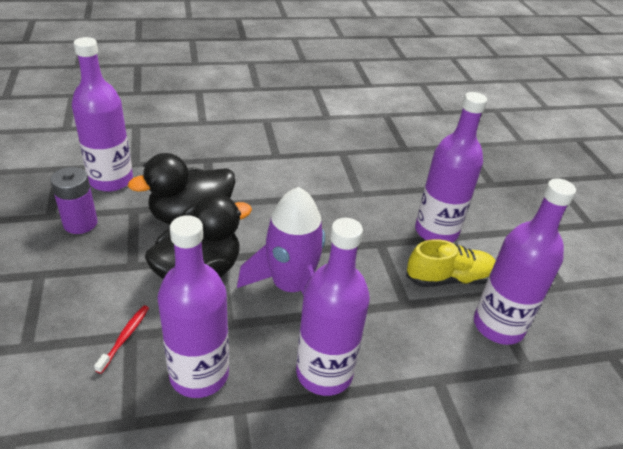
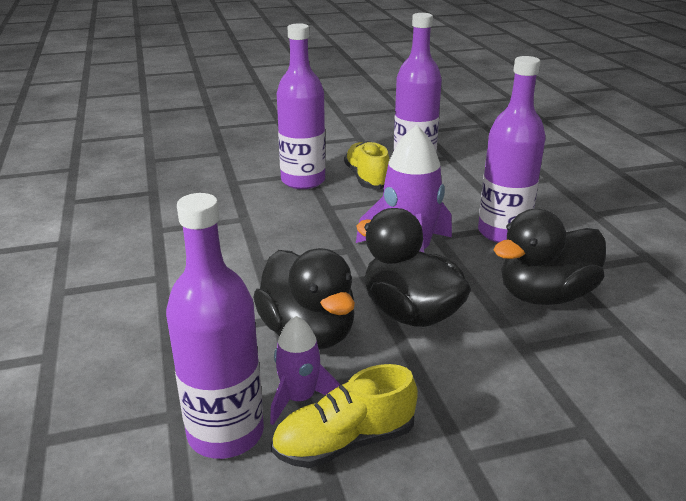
camera: 90 degrees left, 10 degrees down
(80, 223) = (344, 442): purple battery -> yellow shoe
(125, 337) = (529, 351): red toothbrush -> none
(126, 208) = (299, 398): none -> purple rocket
(199, 374) = (545, 295): purple bottle -> black duck

